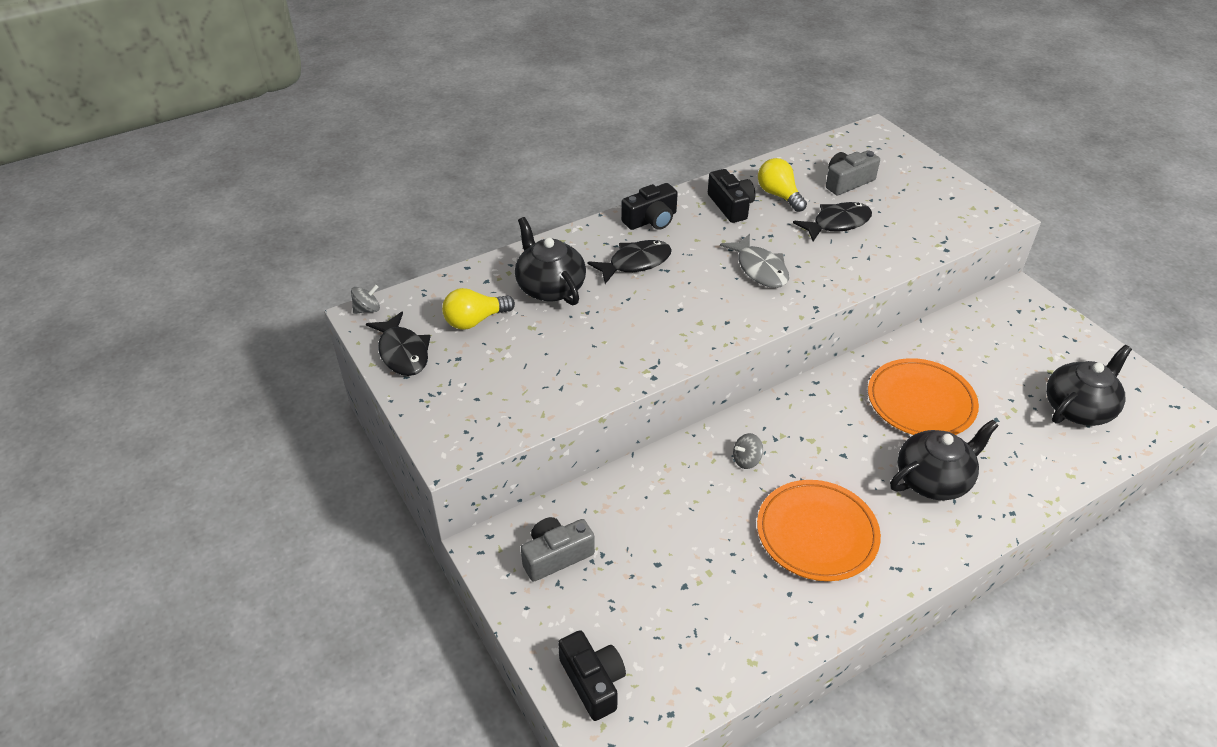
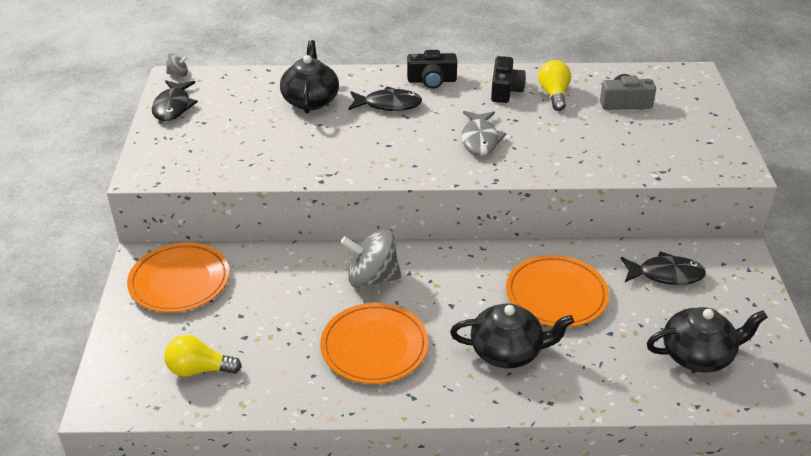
camera: 30 degrees right, 5 degrees down
(475, 320) = (238, 104): yellow light bulb -> yellow light bulb (199, 369)
(556, 556) = (179, 281): grey camera -> orange plate
(593, 681) = (127, 364): black camera -> none
(746, 460) = (372, 278): grey spinning top -> grey spinning top, size x2.12
(837, 223) = (581, 129): black fish -> black fish (665, 274)

